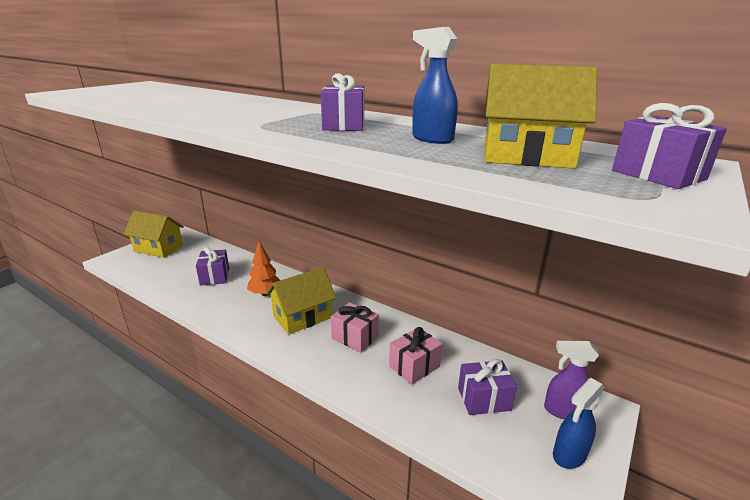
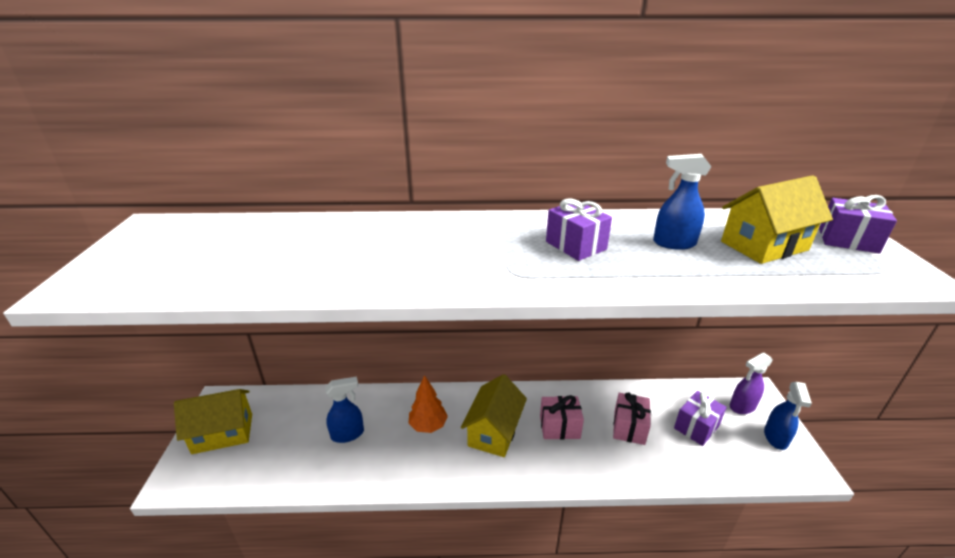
camera: 35 degrees left, 5 degrees up
(215, 276) = (348, 434): purple gift -> blue spray bottle

